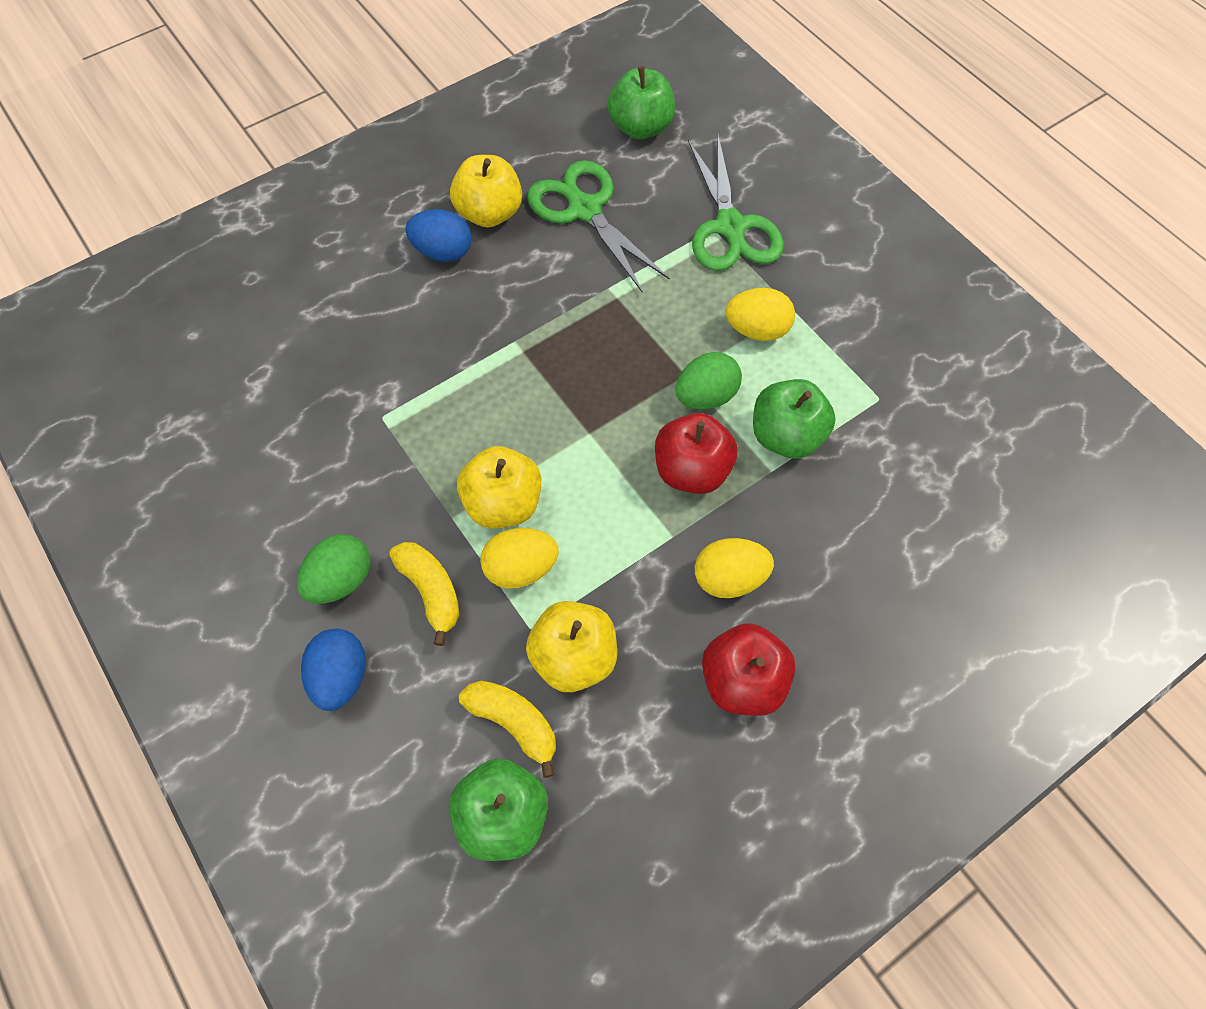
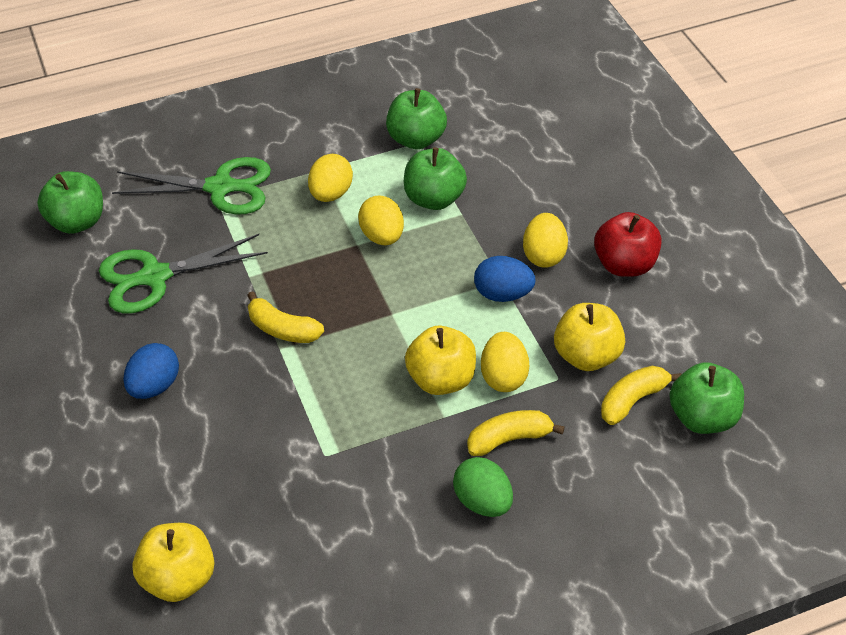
camera: 75 degrees left, 15 degrees down
(341, 677) = (572, 510): blue egg -> blue egg (503, 294)
(489, 213) = (124, 345): yellow apple -> yellow apple (179, 579)
(541, 336) = (282, 329): none -> yellow banana
(692, 470) = (447, 258): red apple -> none
(705, 396) = (382, 236): green egg -> yellow egg
(883, 394) = (416, 139): none -> green apple

